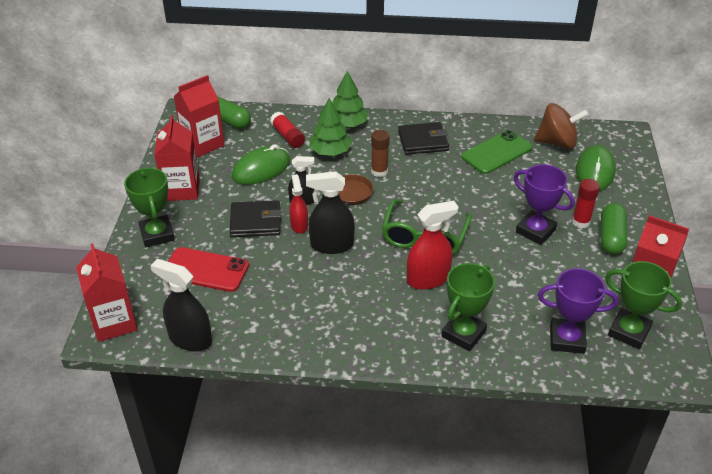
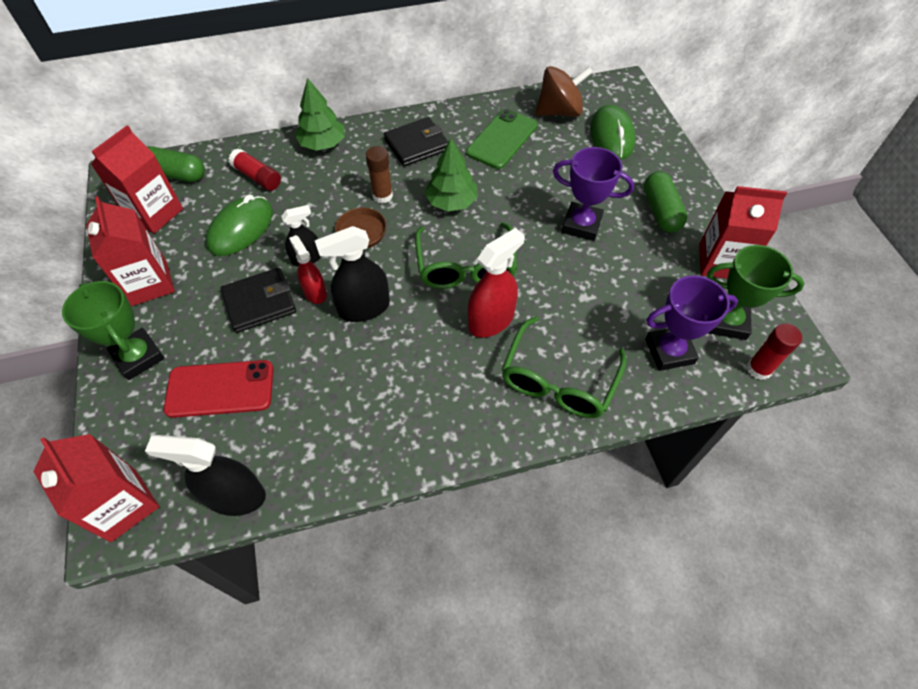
camera: 20 degrees left, 15 degrees up
(330, 152) = (316, 185): green tree -> green tree (451, 202)
(463, 334) = (558, 380): green trophy -> green glasses
(581, 222) = (623, 201): red glue stick -> red glue stick (758, 369)

